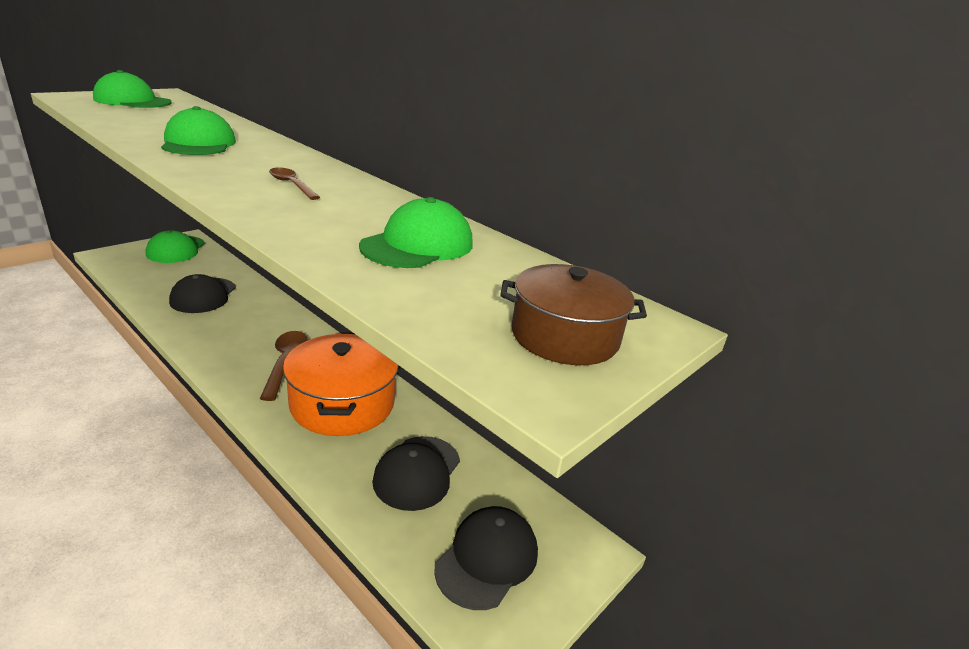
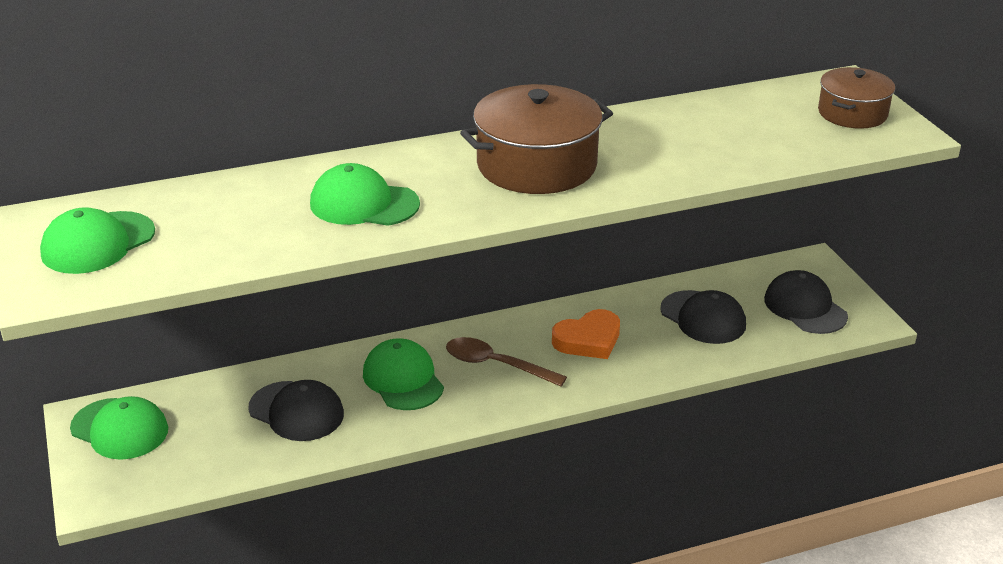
camera: 60 degrees left, 5 degrees up
(291, 185) = (536, 165): brown spoon -> brown pot
(342, 404) = (588, 340): orange pot -> orange heart
(418, 245) = (701, 131): green cap -> green cap (403, 379)

